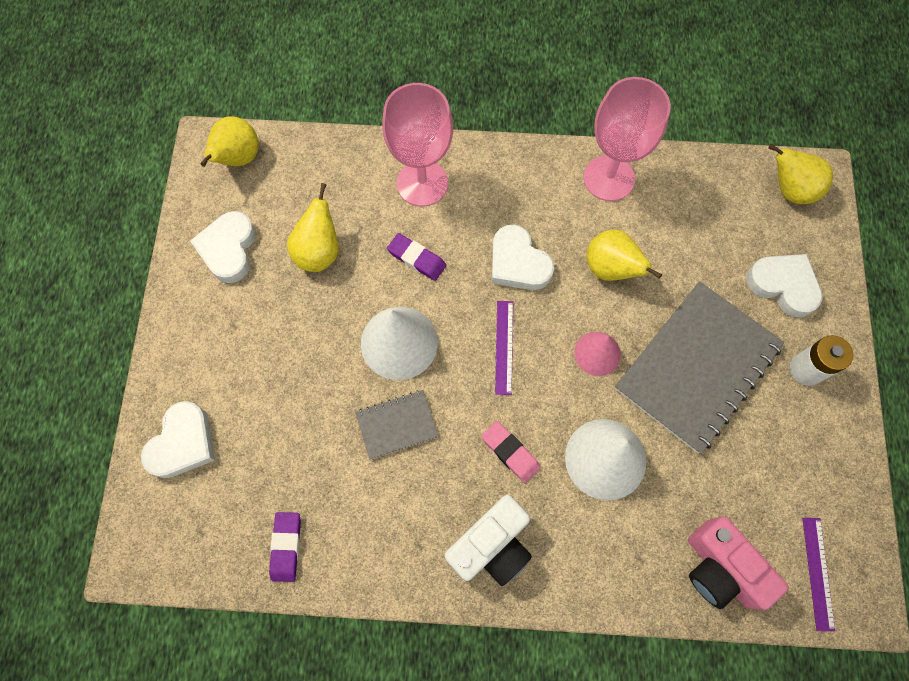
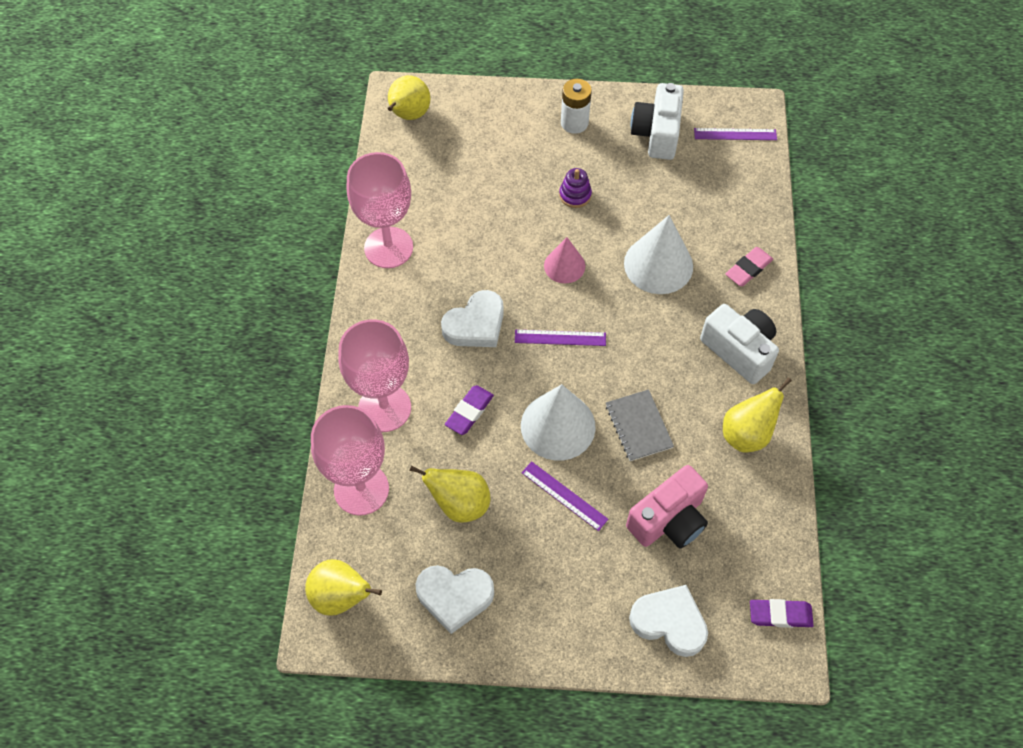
camera: 90 degrees left, 10 degrees down
(286, 547) = (758, 516): purple eraser -> purple eraser (780, 615)
(322, 347) = (564, 496): none -> purple ruler
(338, 168) = (361, 489): none -> pink goblet
(510, 452) = (658, 335): pink eraser -> pink eraser (748, 269)
(611, 269) = (483, 251): yellow pear -> yellow pear (747, 434)
(697, 367) = (575, 195): grey notebook -> purple stacking toy
(721, 568) = (739, 193): pink camera -> pink camera (668, 520)
(783, 285) = (500, 129): white heart -> none
(803, 469) = (657, 134): none -> white camera

